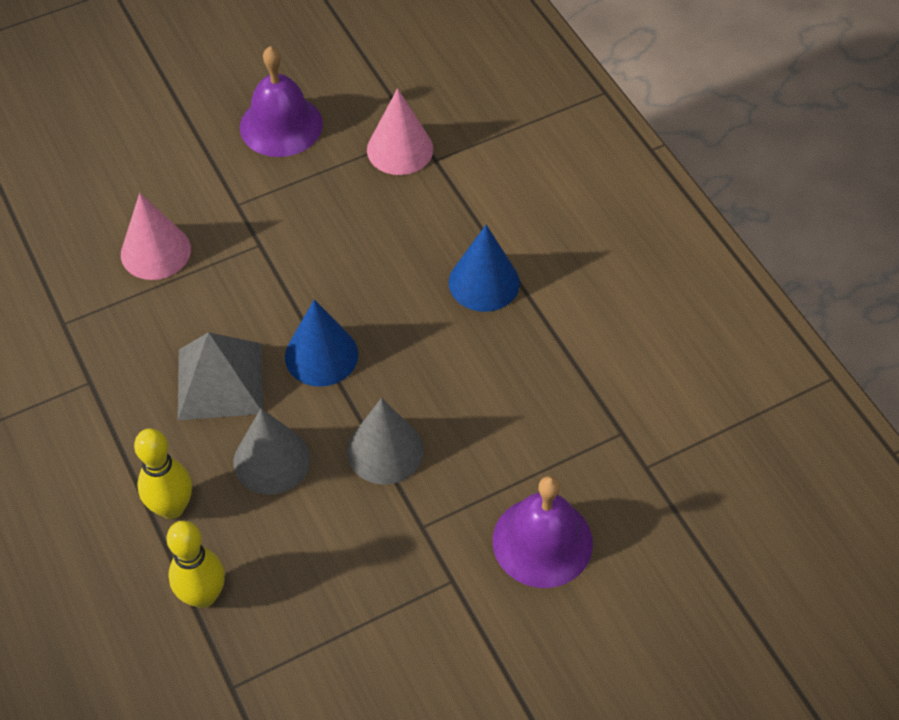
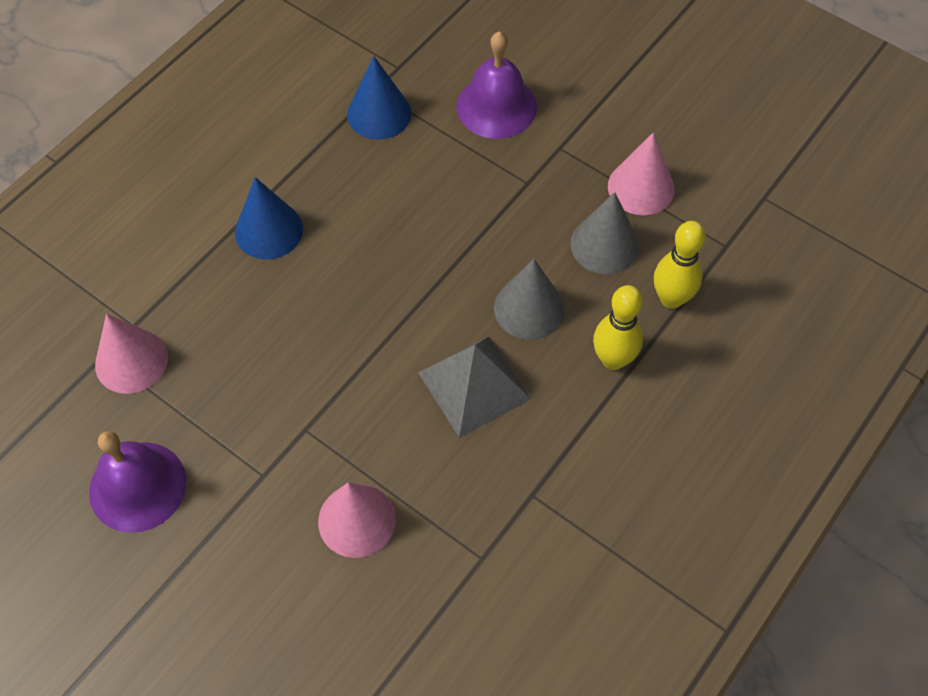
camera: 115 degrees left, 5 degrees up
(321, 355) = (406, 319): blue cone -> blue cone (379, 113)
(354, 638) = (641, 187): none -> pink cone
(385, 450) = (475, 233): grey cone -> grey cone (604, 245)

